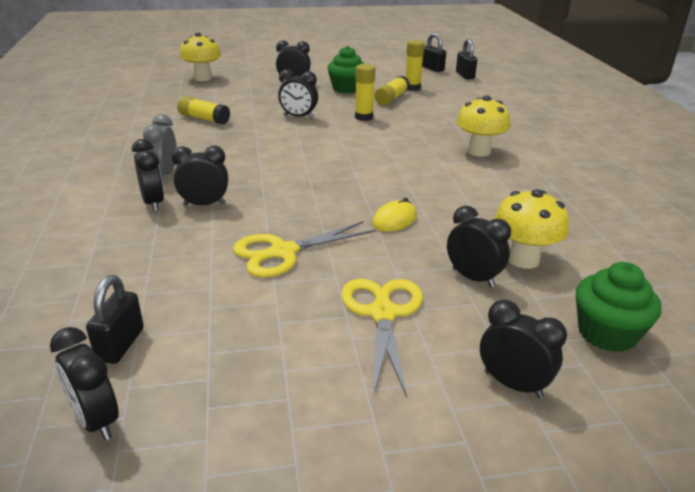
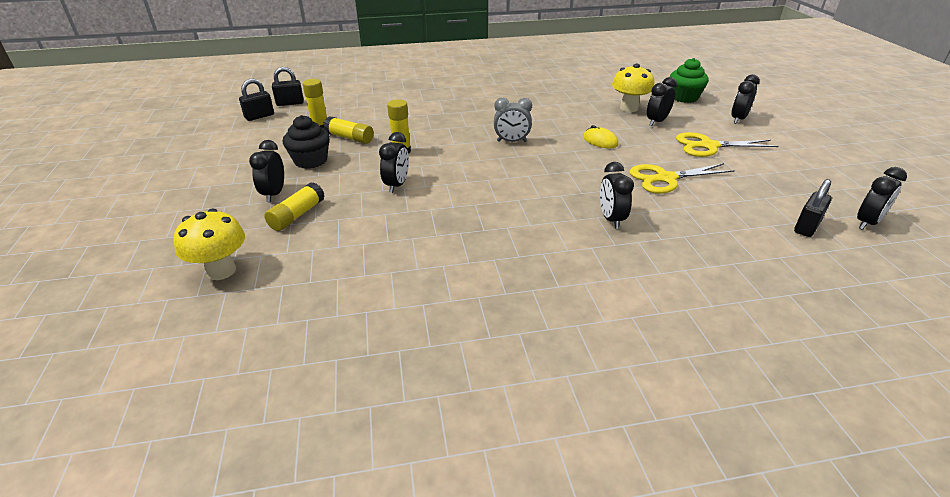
camera: 90 degrees left, 5 degrees up
(120, 344) = (806, 227): black padlock -> black padlock turned 60 degrees counterclockwise
(153, 203) = (620, 247): black clock -> none
(165, 174) = (557, 251): grey clock -> grey clock (511, 141)
(204, 119) = (397, 247): yellow glue stick -> yellow glue stick (297, 215)
(282, 252) = (665, 178): yellow scissors -> yellow scissors turned 105 degrees clockwise
(346, 89) = (310, 161): green cupcake -> black cupcake
(479, 151) = (478, 109): yellow mushroom -> none

